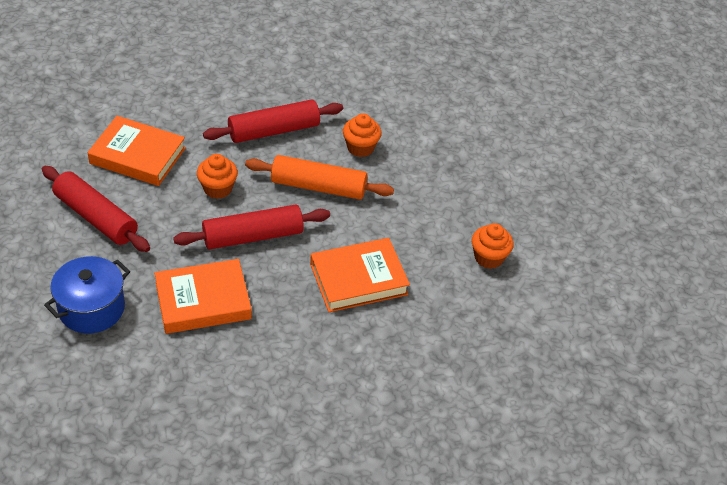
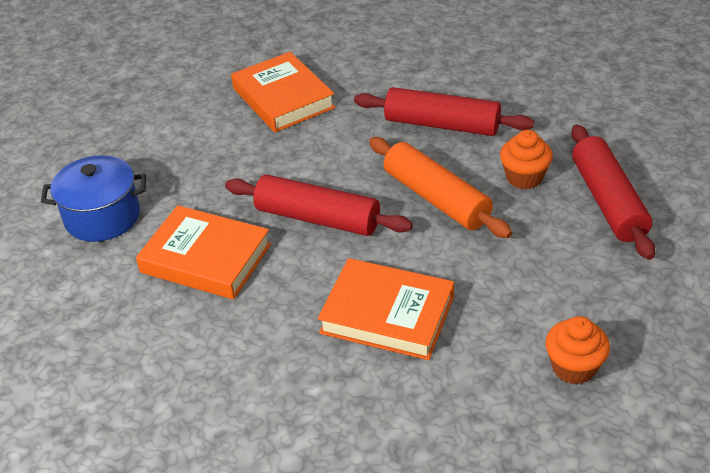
camera: 45 degrees right, 5 degrees down
(96, 217) = (190, 137): red rolling pin -> red rolling pin (608, 201)
(218, 188) = (328, 157): orange cupcake -> none

